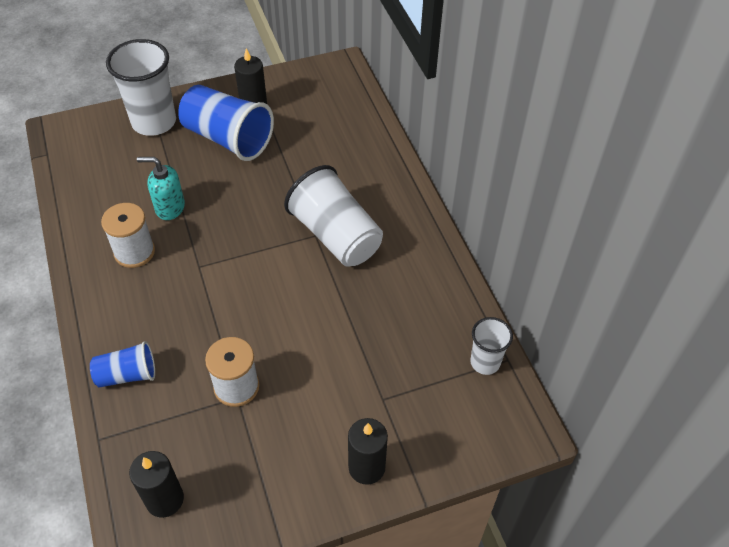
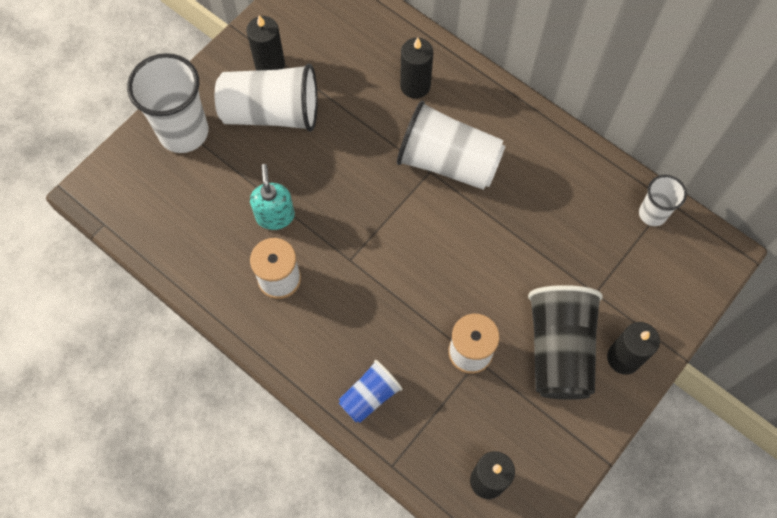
camera: 30 degrees left, 15 degrees up
(169, 207) = (275, 216): turquoise soap dispenser -> turquoise soap dispenser turned 105 degrees clockwise
(228, 138) = (272, 113): blue cup -> white cup
(313, 427) = (559, 350): none -> black cup
(353, 170) = (415, 86): none -> black candle

